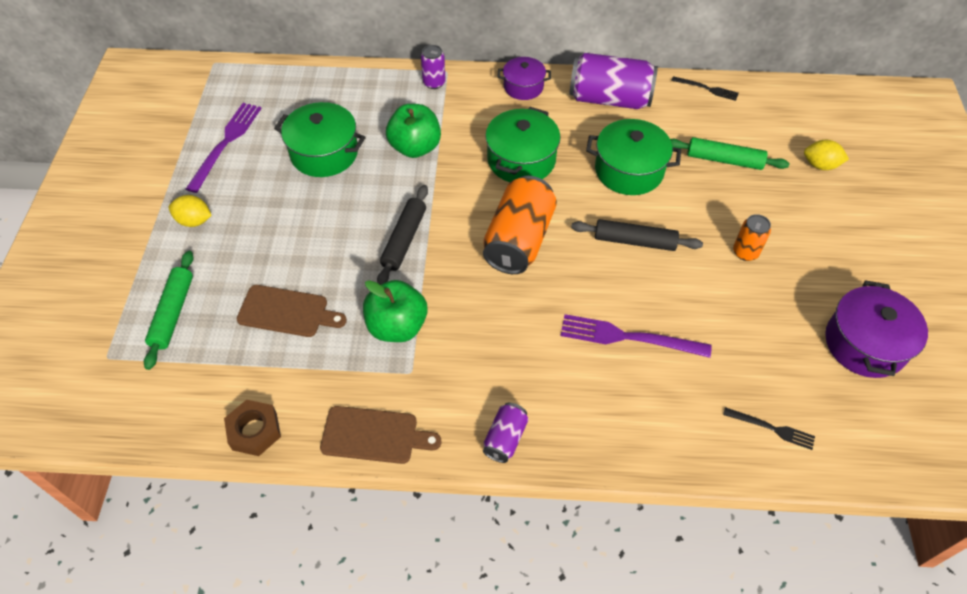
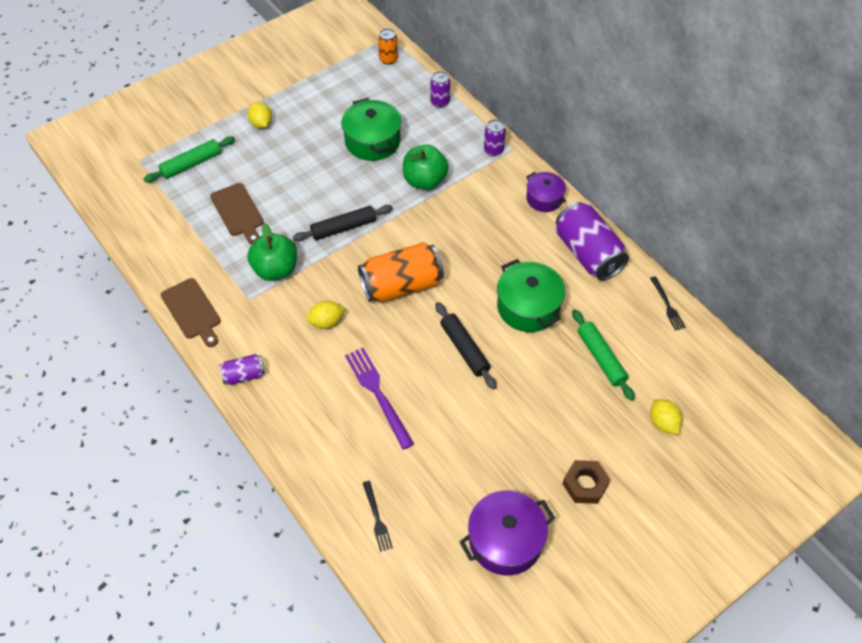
camera: 50 degrees right, 0 degrees up
(226, 143) = (332, 92): purple fork -> none
(254, 431) = (149, 256): brown nut -> brown nut (585, 484)
(336, 80) = (440, 102): none -> purple can
(505, 324) = (326, 322): none -> yellow lemon
(521, 160) = (473, 242): green pot -> none
(745, 252) = (520, 421): orange can -> orange can (388, 59)

